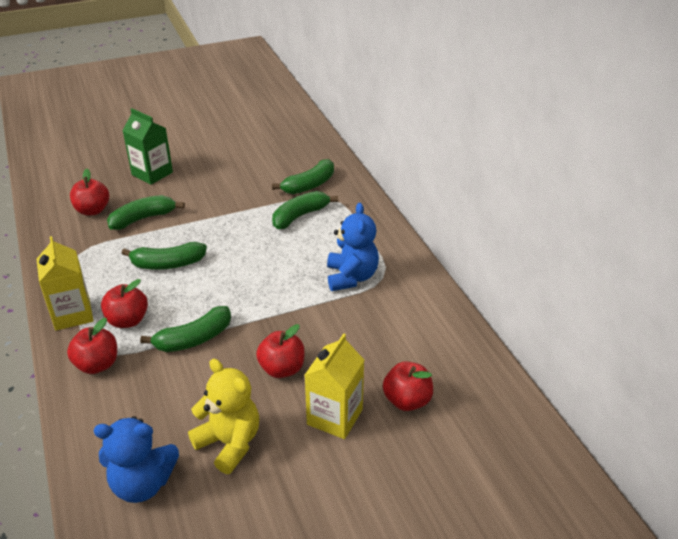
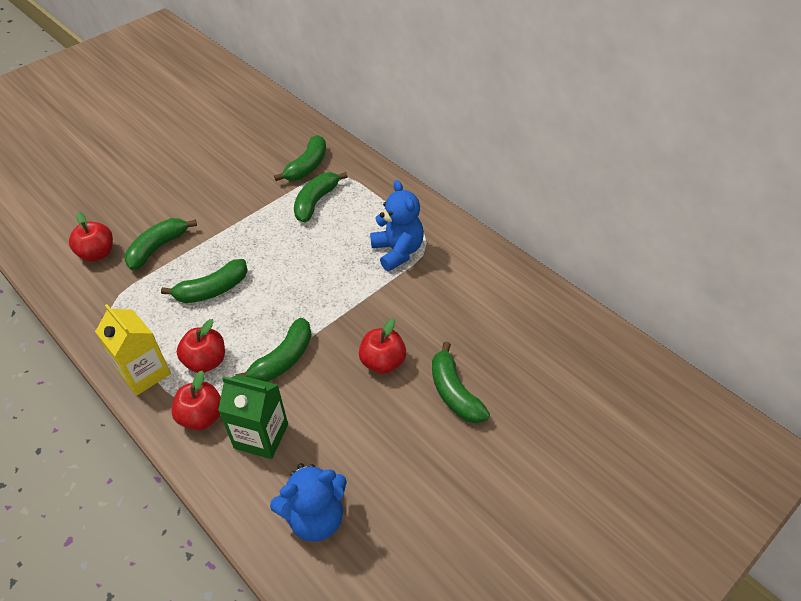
camera: 20 degrees left, 10 degrees up
(152, 173) = (138, 195): green carton -> green carton (261, 436)
(229, 443) = (374, 450): yellow teddy bear -> none
(335, 417) = (454, 392): yellow carton -> green banana
(407, 400) = (508, 356): red apple -> none

